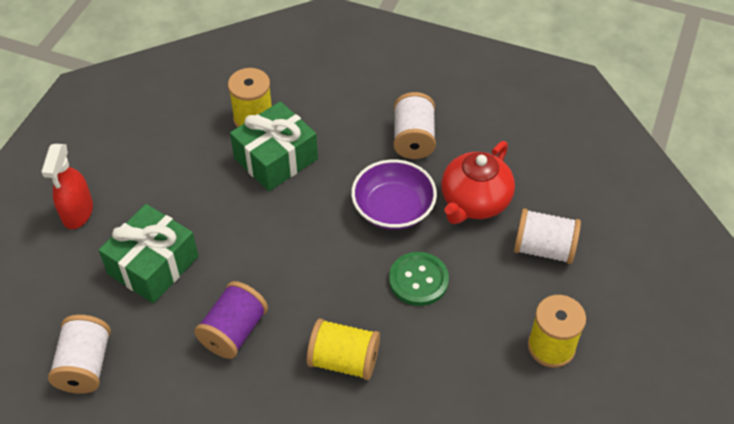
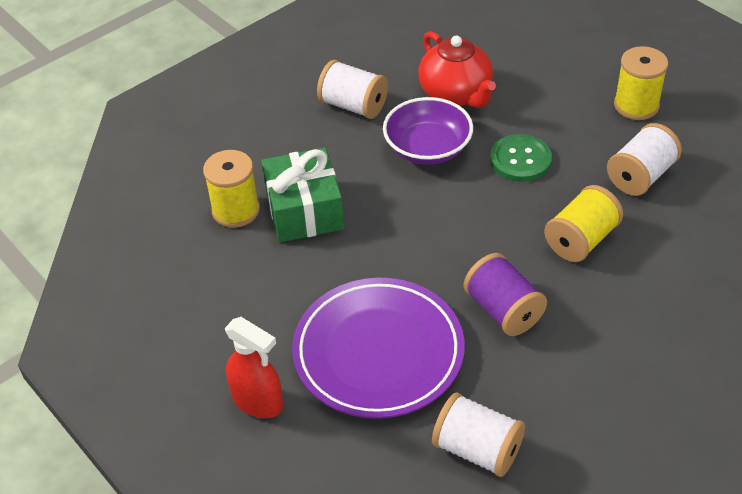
camera: 60 degrees left, 5 degrees down
(153, 265) = (378, 352): green gift -> purple plate
(543, 248) = (534, 72): white spool -> white spool (640, 176)

